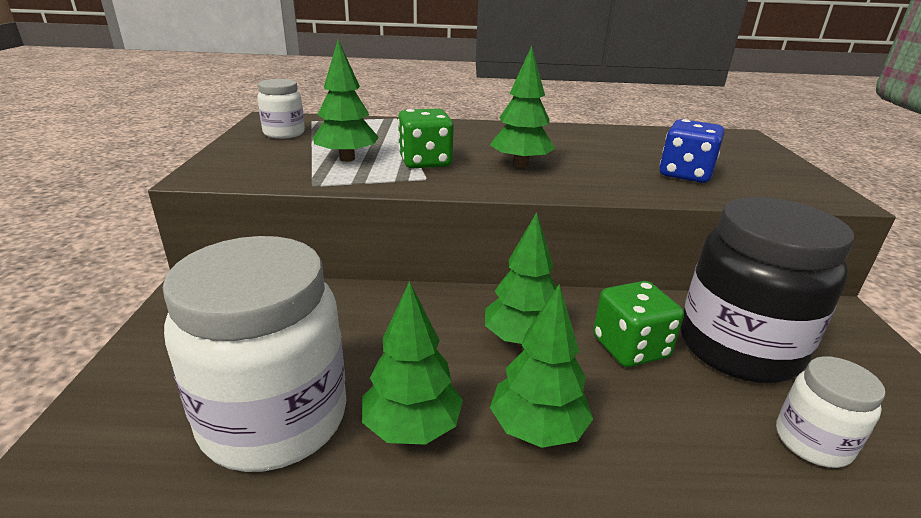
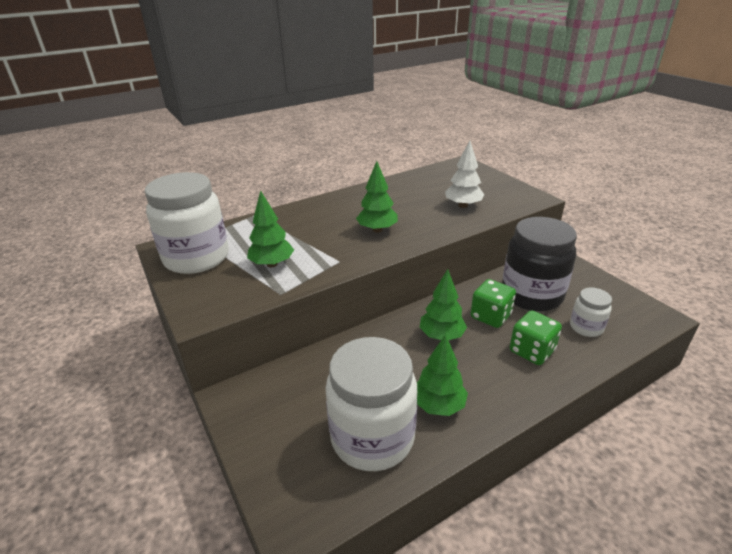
camera: 30 degrees left, 5 degrees up
(284, 133) = (196, 258): white jar -> white jar, size x2.05
(425, 162) = (322, 248): green dice -> green dice (532, 351)
(537, 429) = (489, 377): green tree -> none
(685, 174) = (463, 205): blue dice -> white tree

